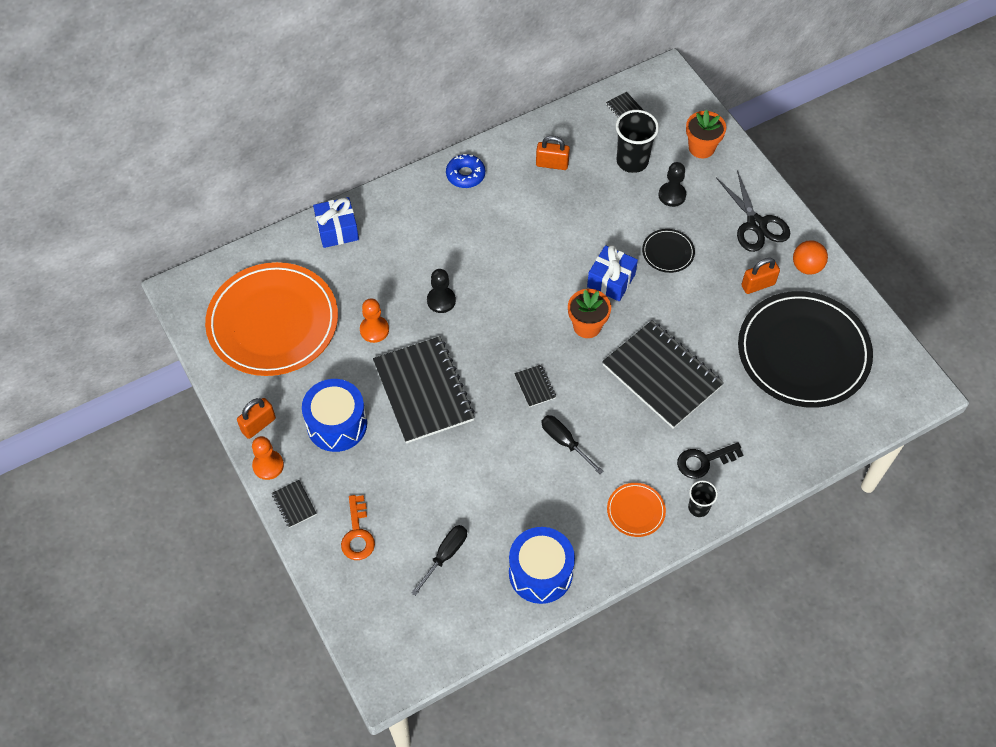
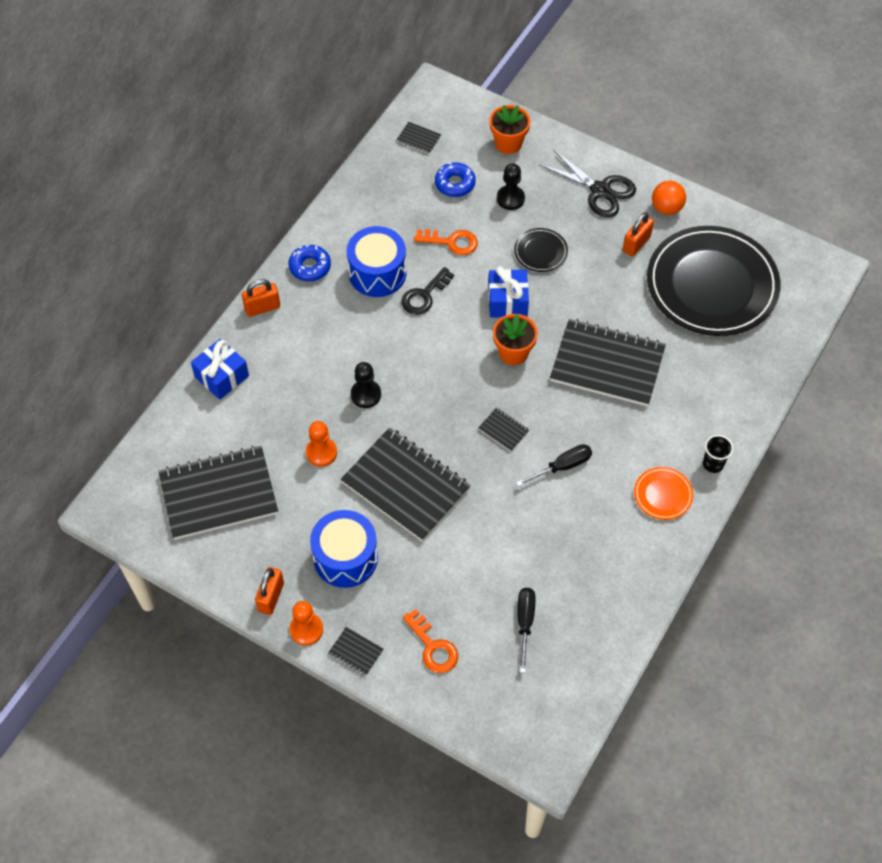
camera: 30 degrees left, 0 degrees up
(273, 322) = (218, 494): orange plate -> black notebook
(540, 573) = (618, 593): blue drum -> blue drum (377, 273)
(552, 164) = (384, 219): orange padlock -> orange padlock (262, 308)
(564, 442) = (562, 466): black screwdriver -> black screwdriver turned 135 degrees clockwise
(596, 209) = (451, 242): none -> orange key
(632, 161) = (455, 184): black cup -> blue donut
(703, 461) = (691, 421): black key -> black key (424, 296)

